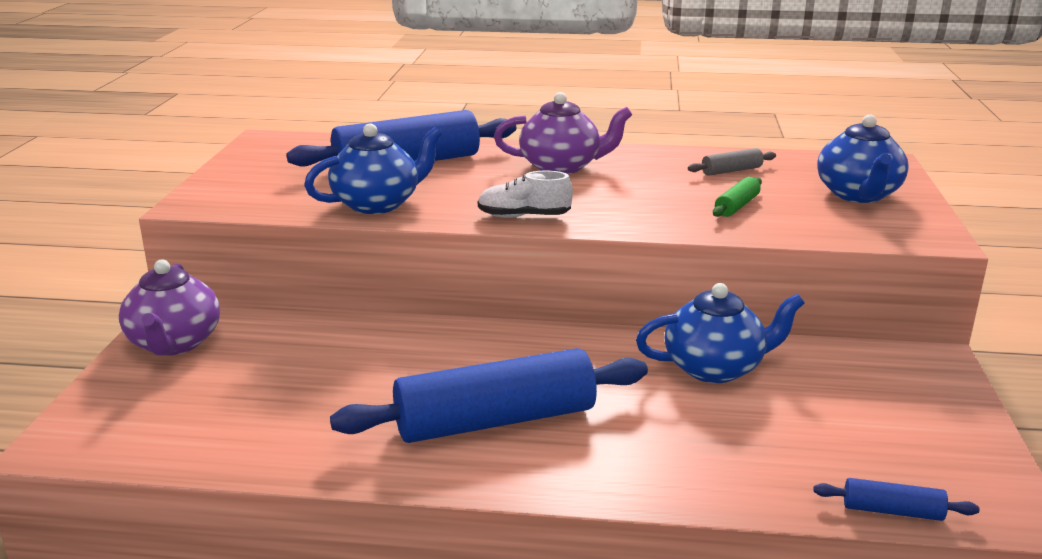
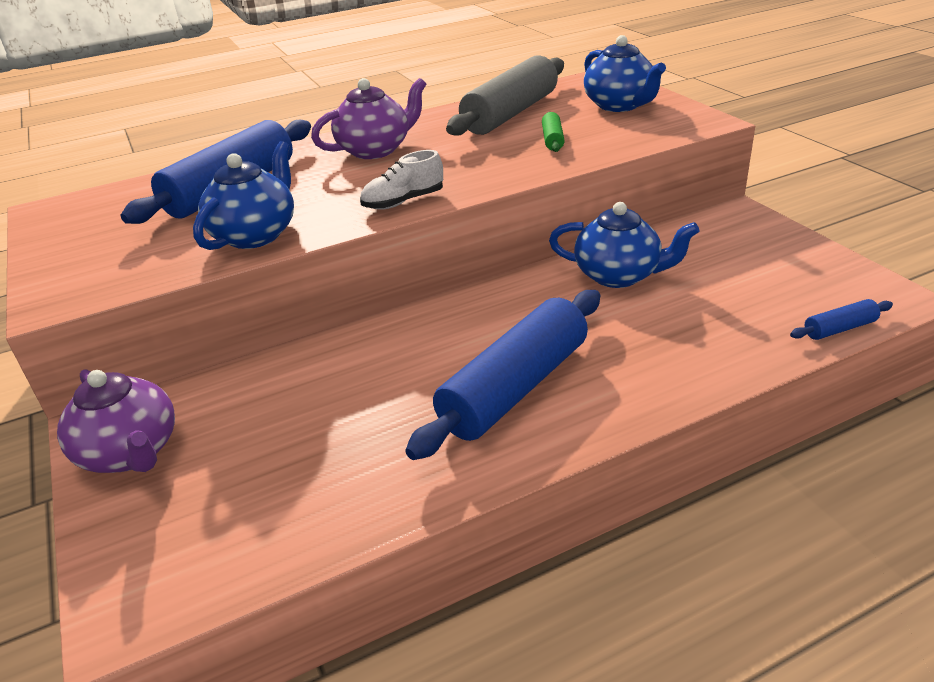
camera: 30 degrees left, 10 degrees up
(715, 368) = (618, 275): blue teapot -> blue teapot turned 60 degrees clockwise
(731, 171) = (510, 113): grey rolling pin -> grey rolling pin, size x2.36

